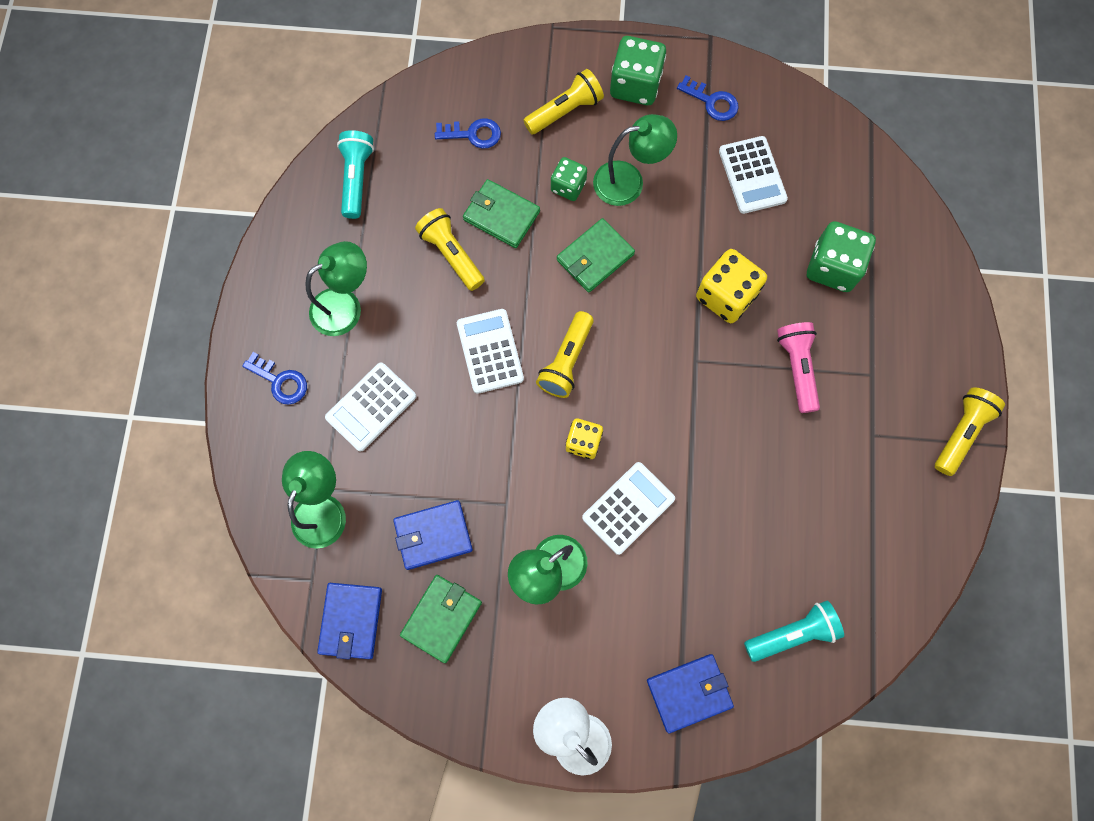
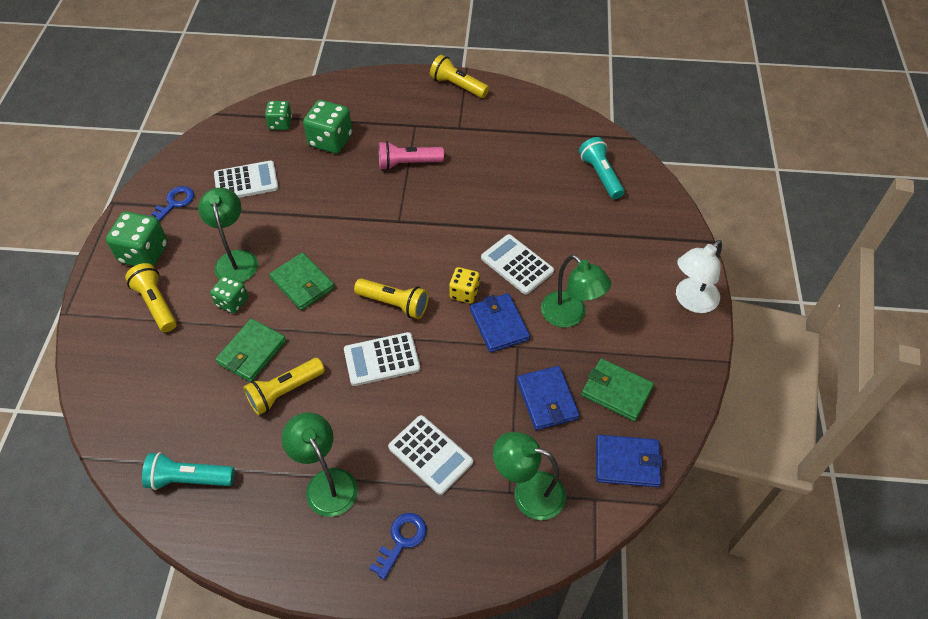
camera: 90 degrees left, 20 degrees down
(473, 134) = (162, 376): blue key -> none
(689, 693) = (650, 232): blue wallet -> blue wallet (499, 324)
(726, 296) = (347, 201): yellow dice -> none
(858, 202) = (280, 124): none -> green dice

